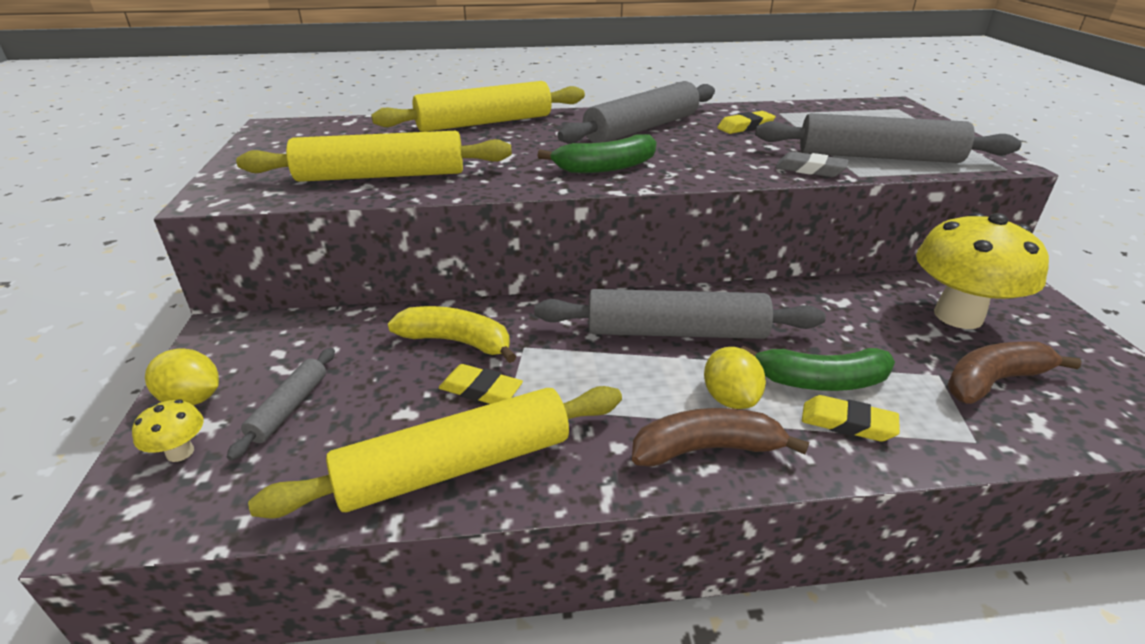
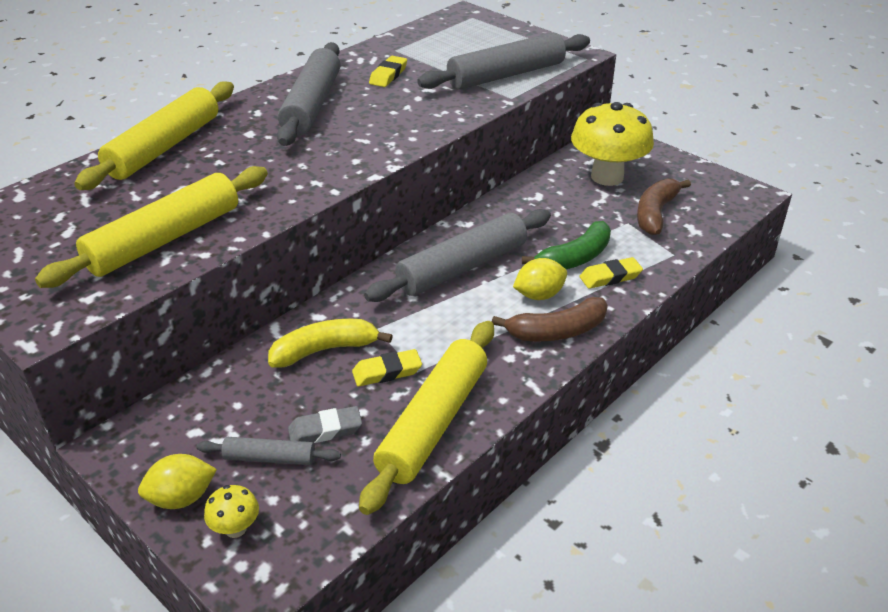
camera: 40 degrees left, 5 degrees up
(289, 408) = (269, 458): grey rolling pin -> grey rolling pin turned 60 degrees counterclockwise
(605, 167) = (337, 156): green banana -> none
(706, 449) = (557, 331): brown banana -> brown banana turned 150 degrees counterclockwise
(730, 399) = (539, 295): yellow lemon -> yellow lemon turned 60 degrees counterclockwise
(810, 170) = (477, 104): grey eraser -> grey eraser (325, 430)

